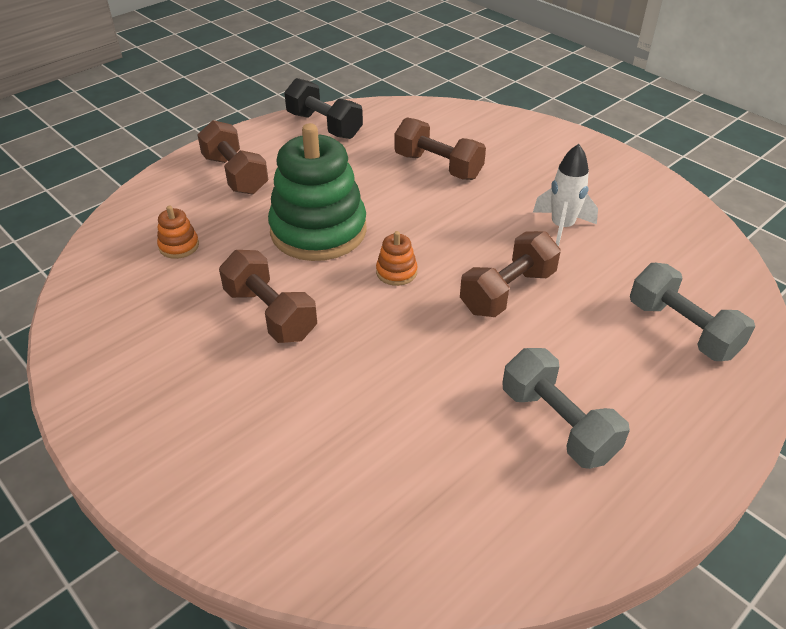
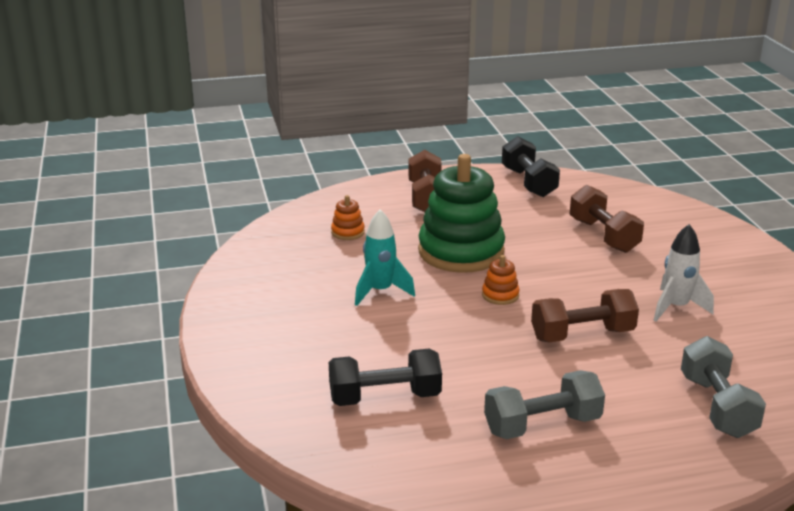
camera: 30 degrees right, 15 degrees down
(270, 314) = (380, 291): brown dumbbell -> turquoise rocket
(377, 461) = (385, 397): none -> black dumbbell
(558, 424) = (542, 425): grey dumbbell -> grey dumbbell turned 75 degrees clockwise

